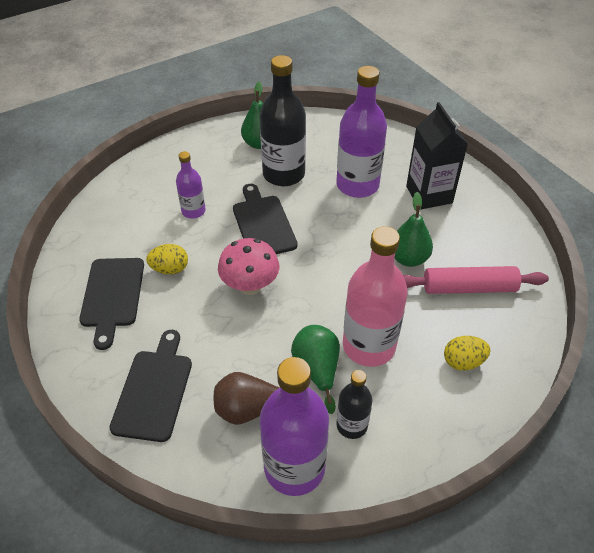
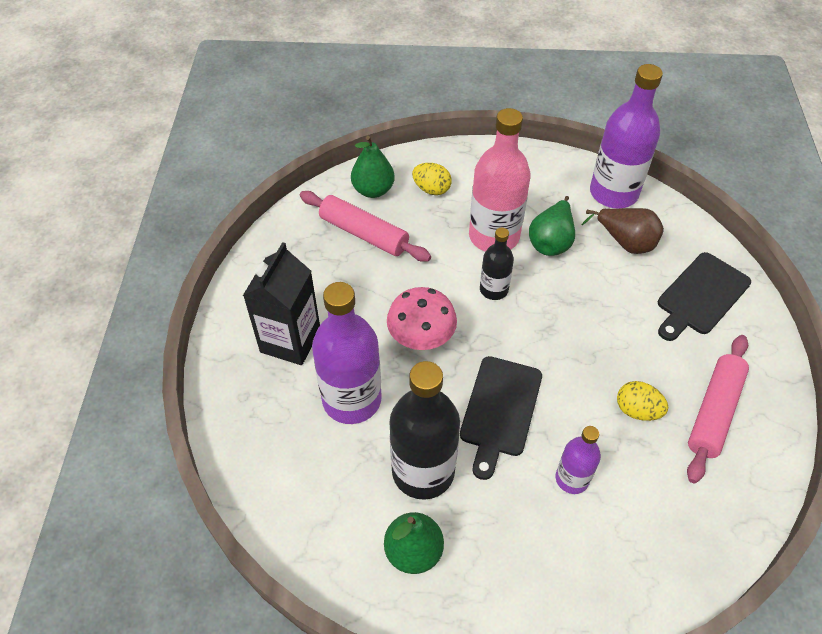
camera: 145 degrees left, 5 degrees up
(112, 296) = (714, 412): black cutting board -> pink rolling pin
(250, 286) = (561, 343): pink mushroom -> pink mushroom (421, 339)
(352, 425) = (553, 195): black bottle -> black bottle (494, 289)
(408, 258) = (387, 286): green pear -> green pear (373, 190)

